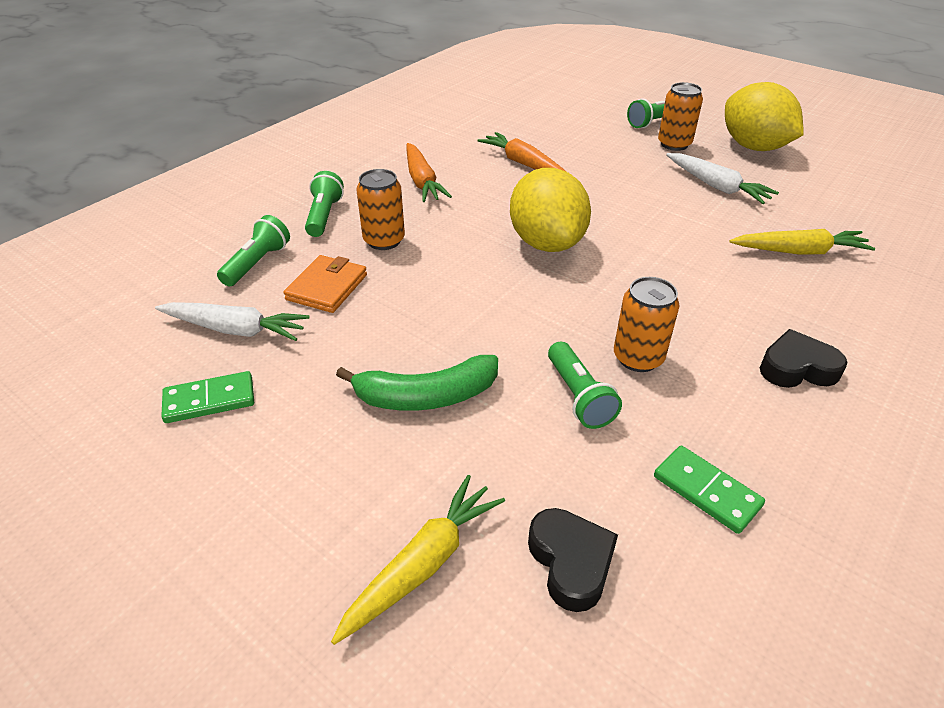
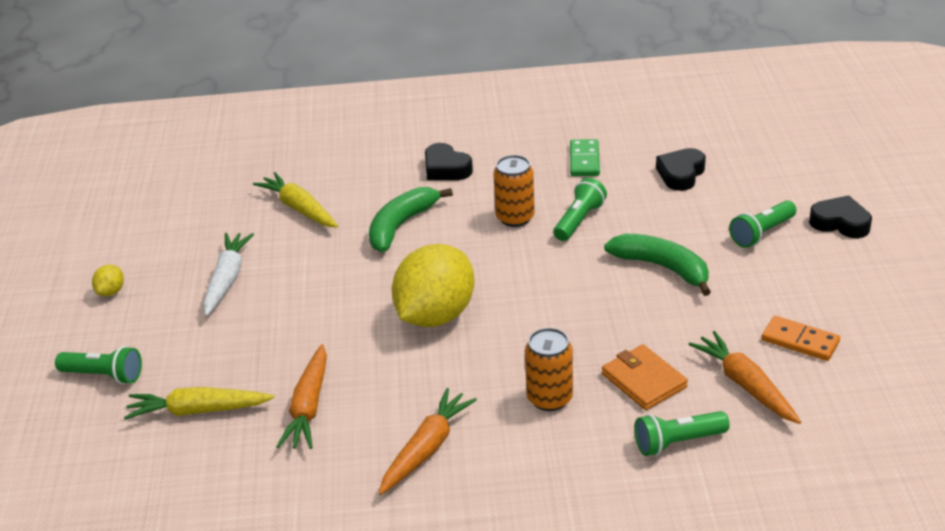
camera: 130 degrees left, 5 degrees down
(209, 400) = (800, 341): green domino -> orange domino
(236, 329) = (745, 385): white carrot -> orange carrot
(265, 631) = (840, 223): none -> black heart
(324, 216) = (567, 463): green flashlight -> green flashlight (762, 233)
(327, 287) = (644, 380): orange wallet -> orange wallet turned 75 degrees clockwise
(423, 564) = (747, 206): yellow carrot -> yellow carrot (198, 411)
(674, 144) = (153, 338): orange can -> none
(705, 287) = (401, 225): none -> green banana
(753, 147) = (111, 291): yellow lemon -> yellow lemon, size x0.40

